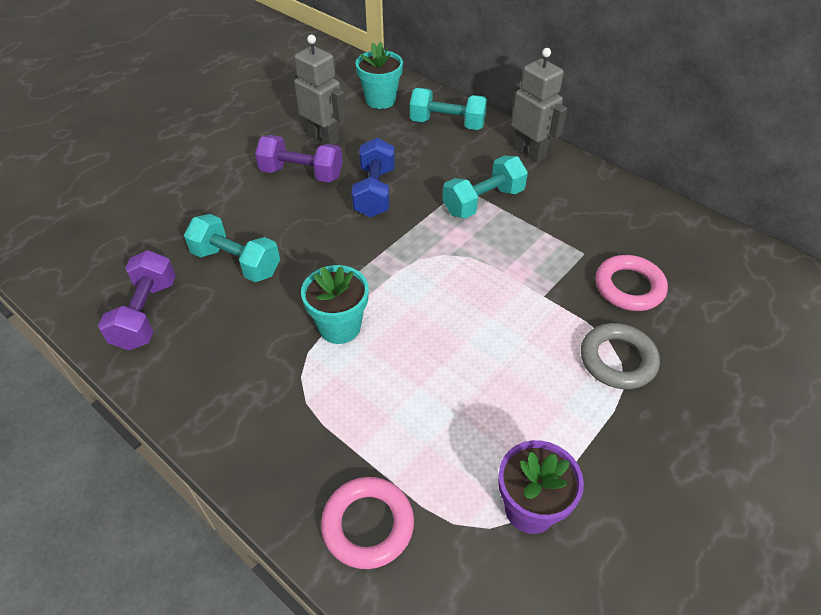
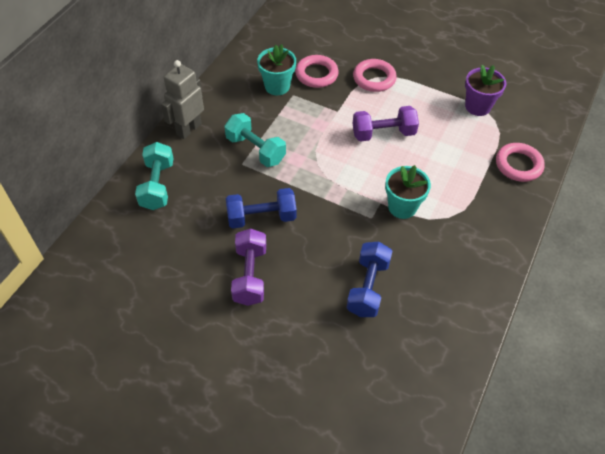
camera: 105 degrees left, 5 degrees up
(146, 314) = (438, 328): purple dumbbell -> purple dumbbell (383, 133)
(236, 262) = (368, 287): turquoise dumbbell -> blue dumbbell
(324, 138) = (194, 272): grey robot -> none
(380, 100) = (125, 242): turquoise flower pot -> turquoise flower pot (277, 86)
(617, 360) = (374, 78): grey ring -> pink ring

